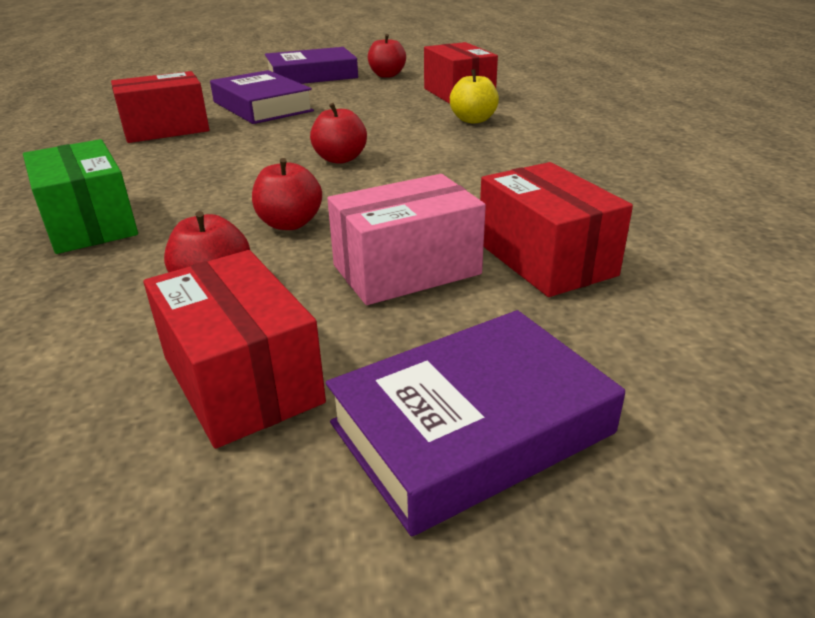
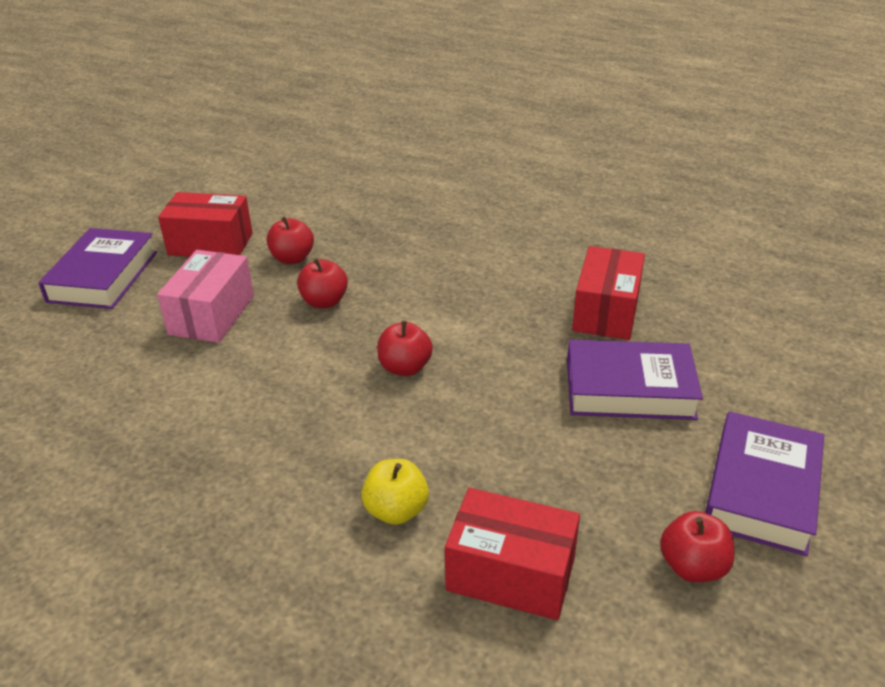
camera: 130 degrees right, 5 degrees up
(89, 223) = (427, 242): green box -> none
(545, 259) = (140, 365): red box -> none

